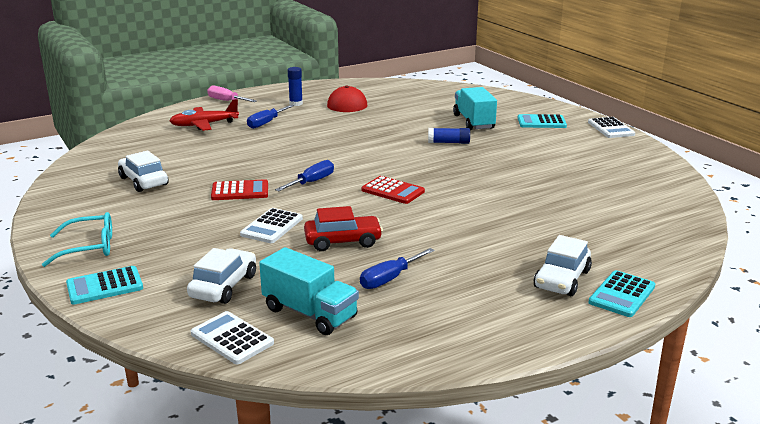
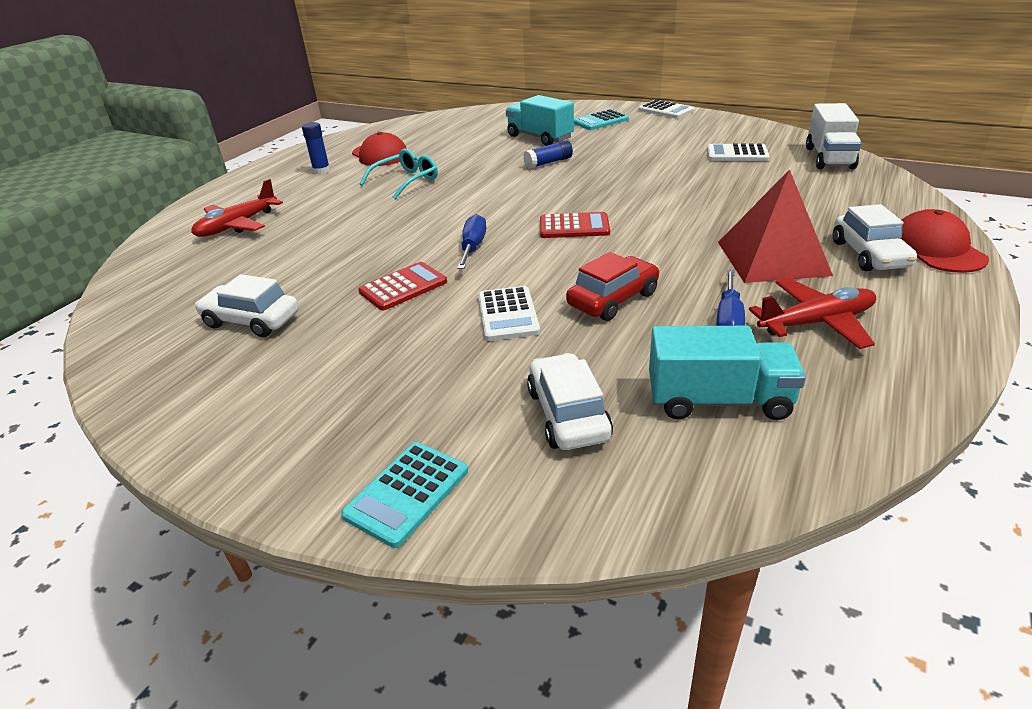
camera: 30 degrees left, 10 degrees up
(88, 247) = (298, 445): turquoise glasses -> turquoise glasses (406, 181)
(226, 101) = (228, 191): pink screwdriver -> none
(232, 338) = (689, 481): white calculator -> white calculator (737, 154)
(266, 123) = (317, 201): blue screwdriver -> none
(442, 301) = (816, 323): none -> red plane
(488, 256) = (772, 258): none -> red pyramid
(622, 294) = (936, 249): turquoise calculator -> red cap
(675, 206) = (829, 158): none -> white truck

